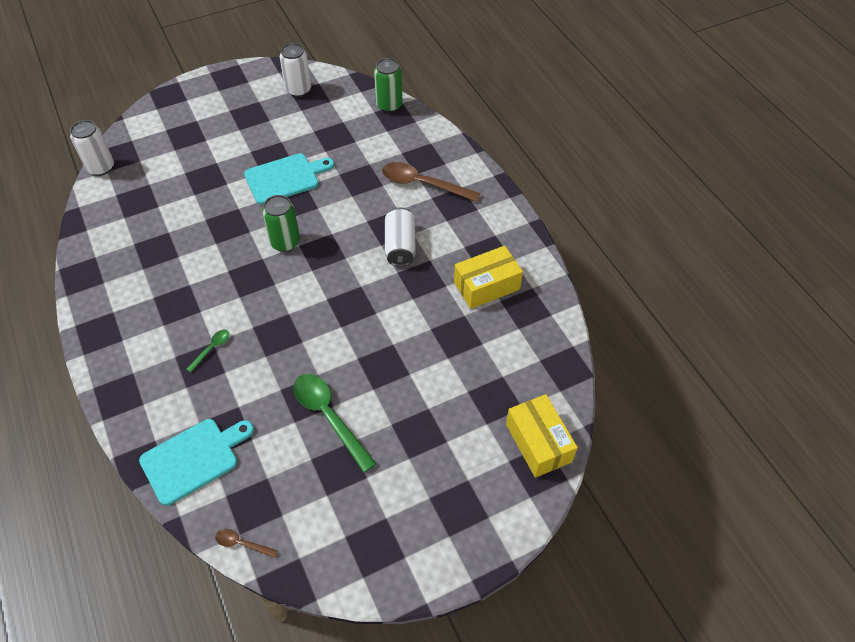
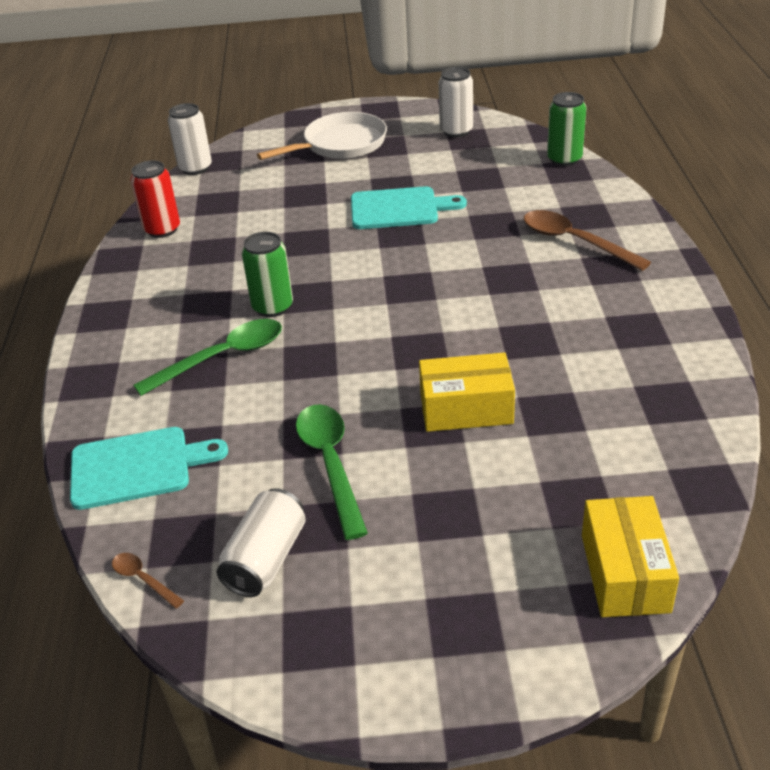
camera: 25 degrees right, 15 degrees down
(104, 238) = (162, 230): none -> red can
(211, 349) = (222, 358): green spoon -> green spoon, size x2.09
(212, 120) = (340, 145): none -> white pan
(285, 242) = (367, 270): green can -> green can (272, 307)
(400, 246) = (515, 300): white can -> white can (266, 559)
(486, 286) = (620, 365): yellow box -> yellow box (466, 408)

